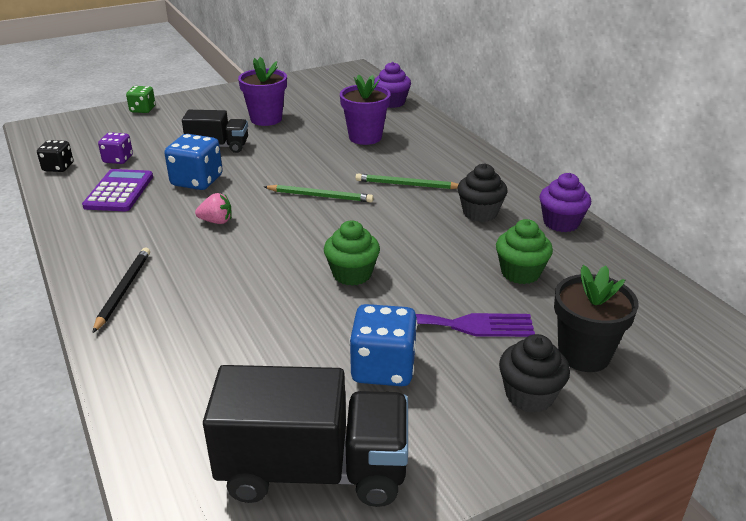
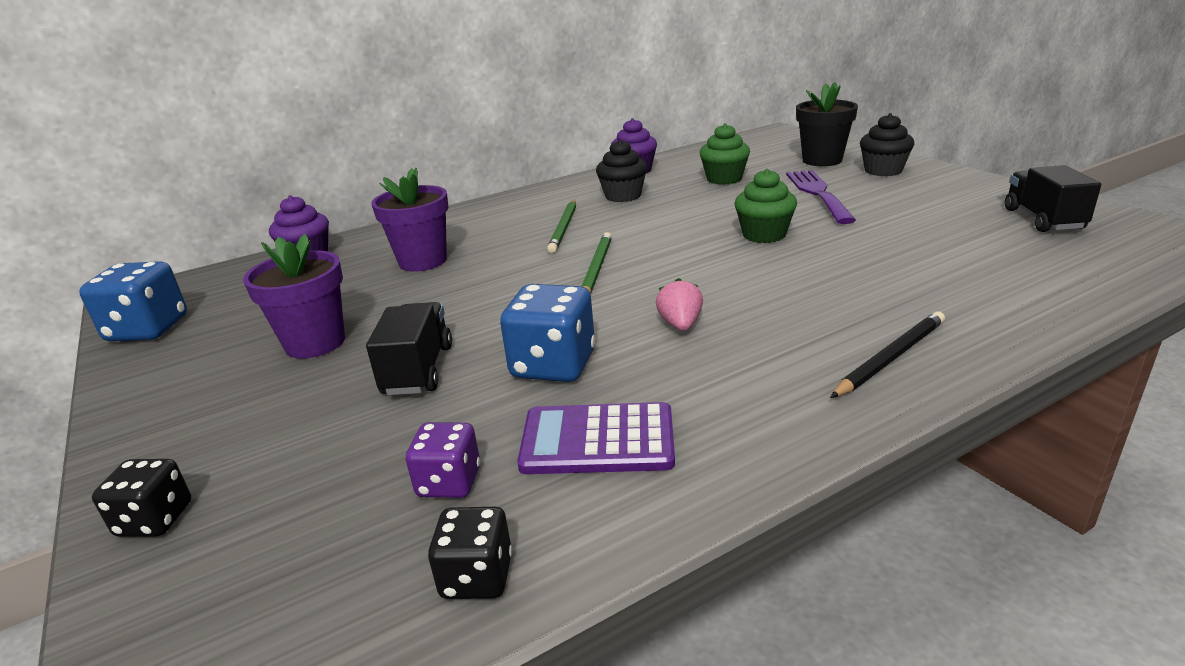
camera: 90 degrees left, 5 degrees down
(123, 290) = (890, 357): black pencil -> black pencil turned 135 degrees clockwise
(143, 109) = (155, 519): green dice -> black dice
(314, 470) = (1043, 219): black truck -> black truck, size x0.58
(383, 368) = (898, 210): blue dice -> blue dice (148, 329)

